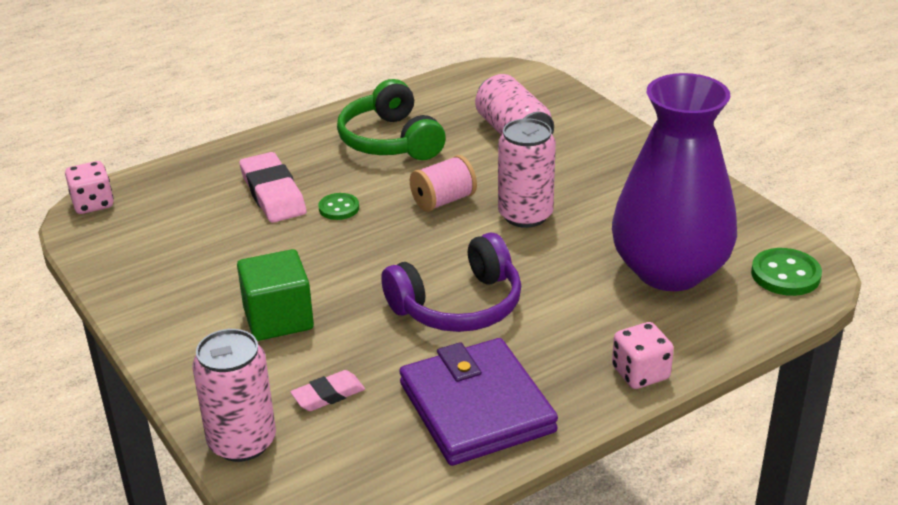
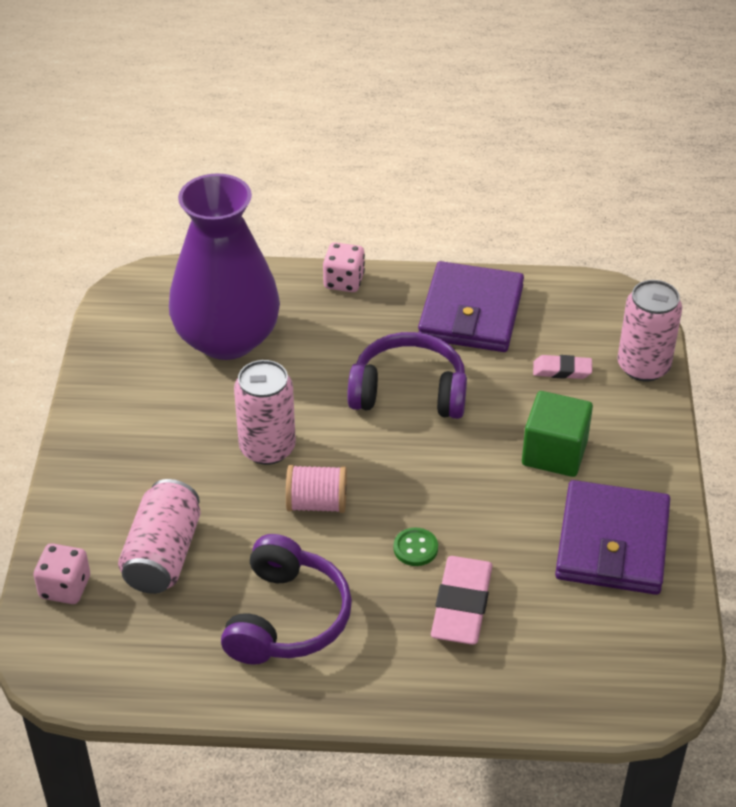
camera: 145 degrees left, 10 degrees up
(93, 204) = (651, 697): pink dice -> pink dice (65, 587)
(178, 276) = (612, 543): none -> purple wallet
(390, 141) = (287, 618): green headphones -> purple headphones
(785, 274) = (155, 294): green button -> none

